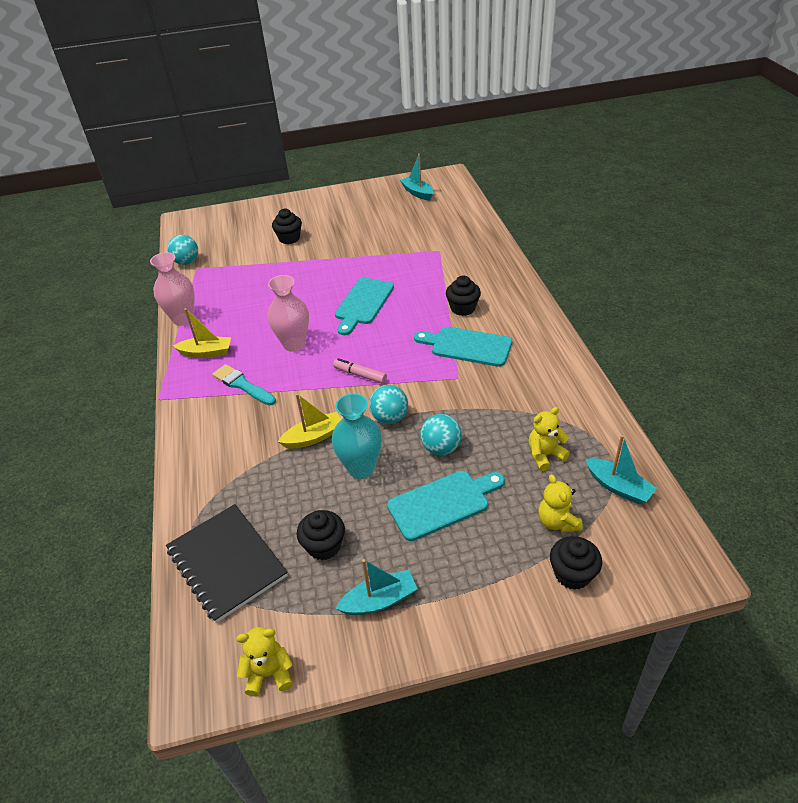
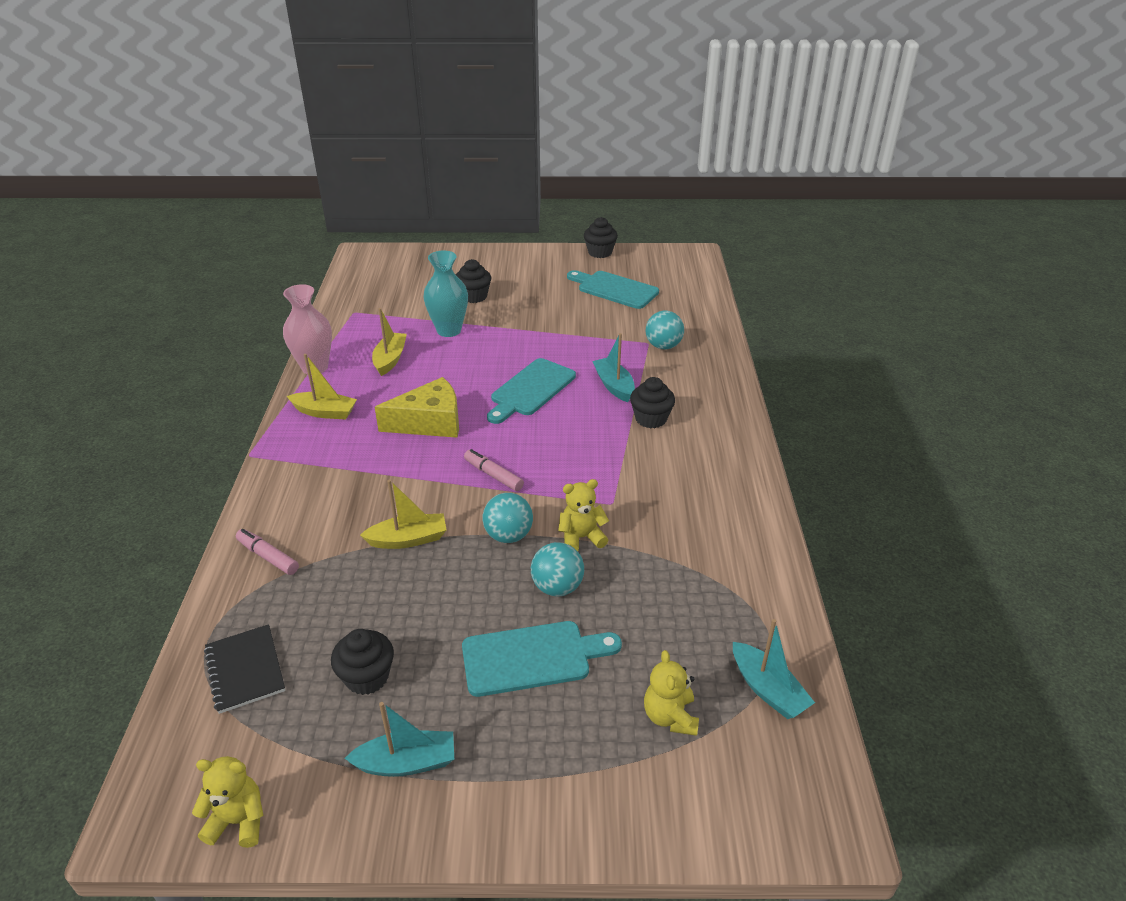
camera: 10 degrees right, 5 degrees down
(186, 262) = (345, 303): turquoise ball -> turquoise ball (663, 346)
(208, 474) = (268, 557): none -> pink marker
(227, 563) = (245, 670): black notebook -> black notebook, size x0.64
(242, 301) = (390, 359): none -> yellow boat
(242, 385) = (350, 458): turquoise brush -> none
(294, 344) = (430, 422): pink vase -> yellow cheese
(361, 468) = (449, 590): turquoise vase -> turquoise vase (449, 330)
(417, 193) = (648, 269): turquoise boat -> turquoise boat (614, 385)
(467, 346) = (638, 467): turquoise cutting board -> turquoise cutting board (614, 289)
(545, 455) = (686, 626): yellow teddy bear -> yellow teddy bear (581, 538)
(572, 574) = (664, 790): black cupcake -> black cupcake (600, 252)

